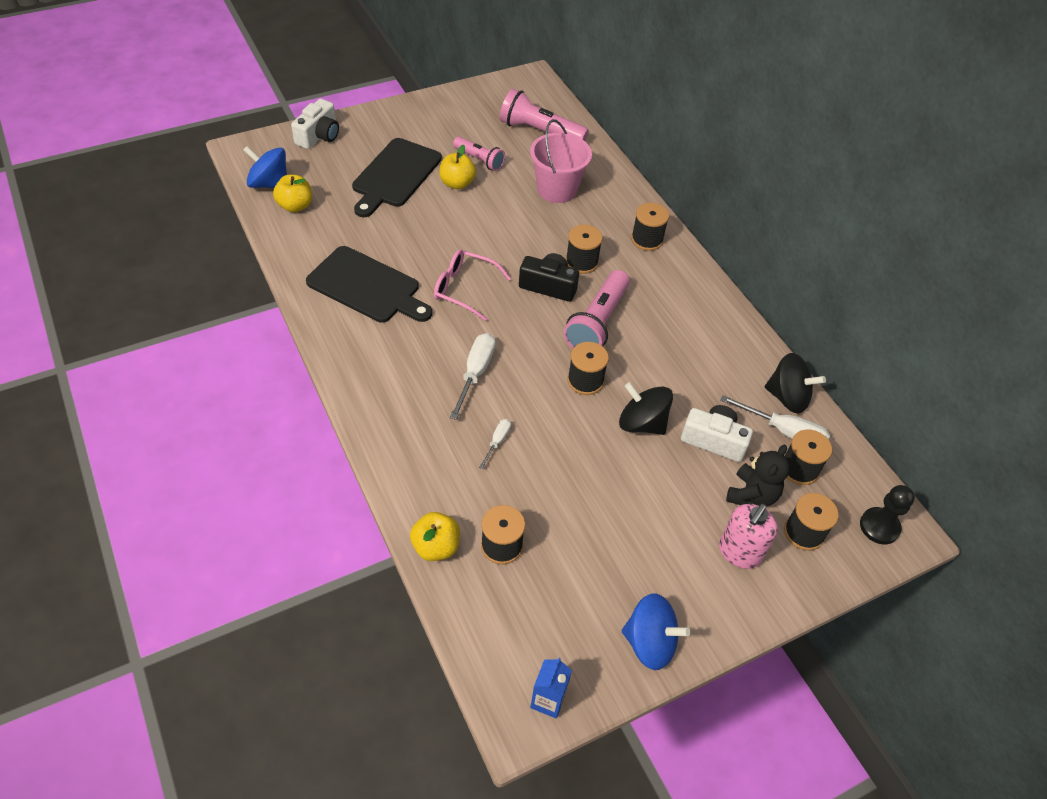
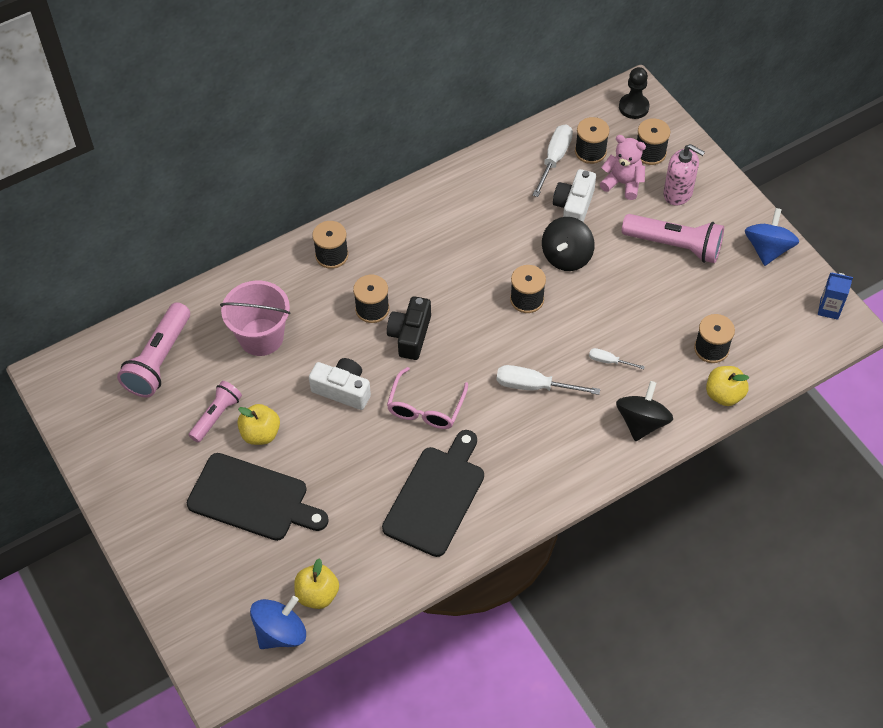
camera: 90 degrees left, 5 degrees up
(269, 184) = (280, 632): blue spinning top -> blue spinning top turned 150 degrees counterclockwise
(319, 136) = (183, 596): white camera -> white camera (342, 390)
(597, 322) = (453, 293): pink flashlight -> pink flashlight (674, 246)
(752, 495) = (623, 183): black teddy bear -> pink teddy bear
(787, 397) = (517, 154): black spinning top -> black spinning top (642, 422)

